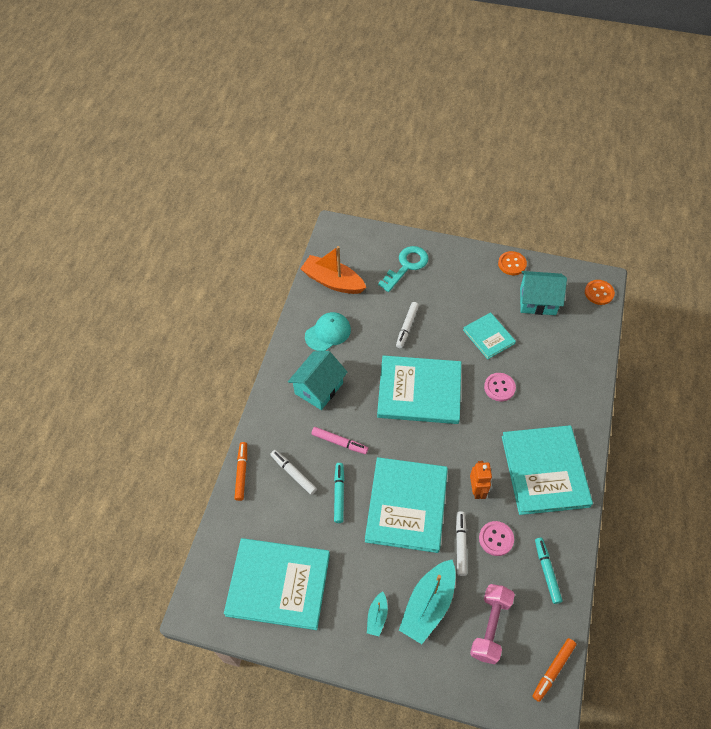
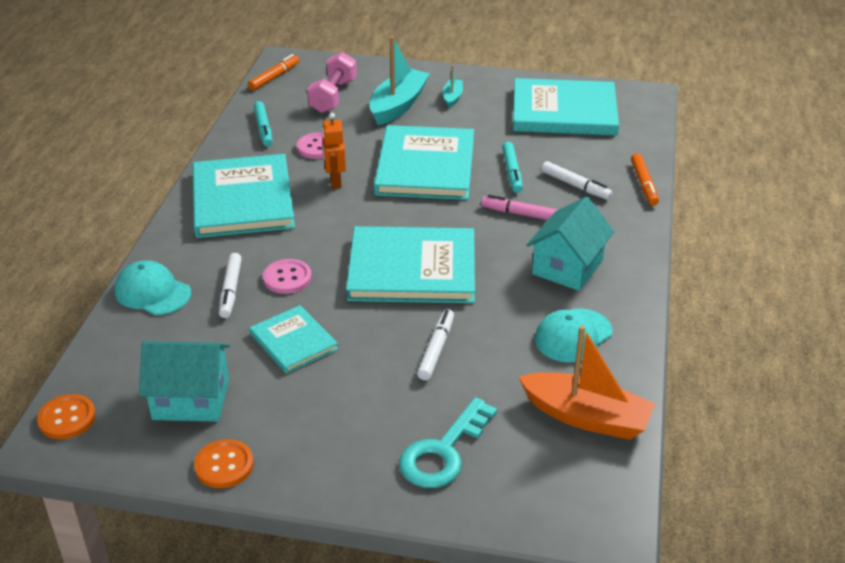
camera: 175 degrees right, 20 degrees down
(460, 544) = (360, 142): white marker -> white marker (230, 290)
(582, 379) = (152, 292): none -> turquoise cap

